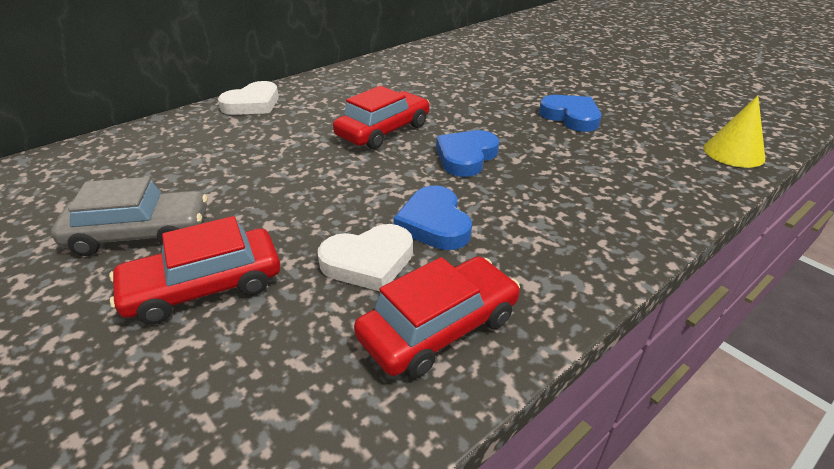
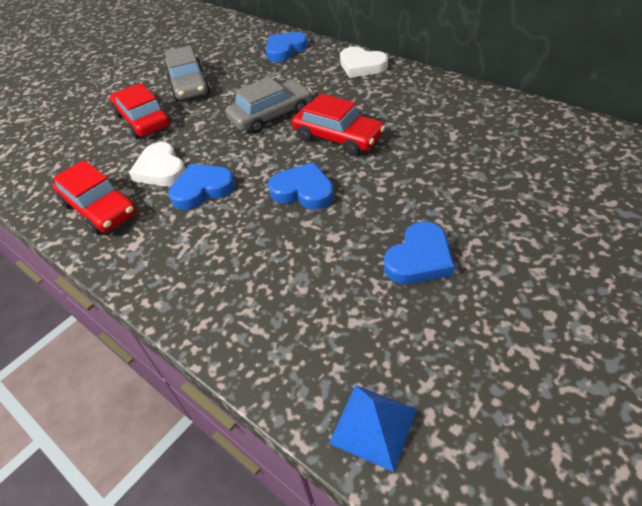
camera: 85 degrees right, 10 degrees up
(143, 145) = (285, 50): none -> blue heart
(303, 166) = (271, 115): none -> grey car
(733, 153) = (373, 425): yellow cone -> blue pyramid

